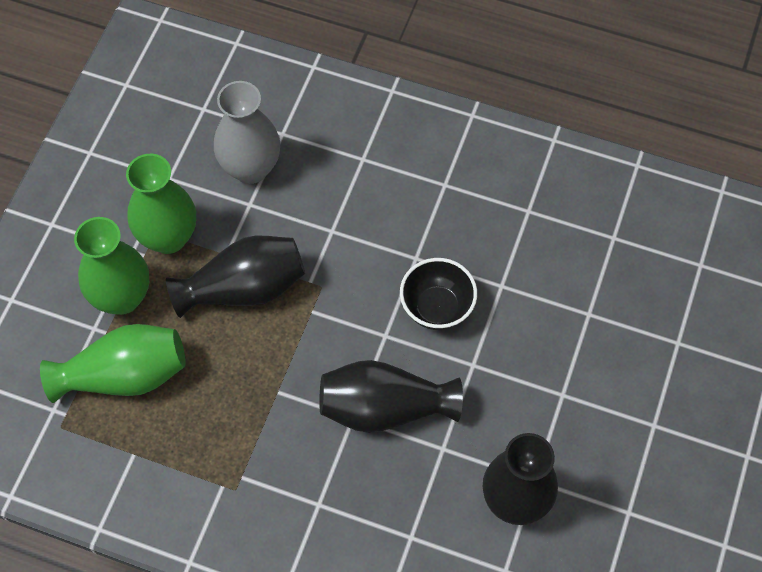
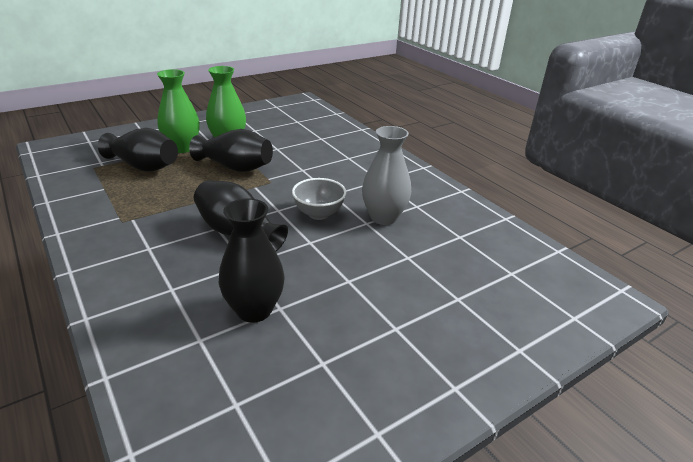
camera: 35 degrees right, 30 degrees down
(124, 375) = (144, 166): green vase -> black vase
(250, 168) = (293, 140): grey vase -> grey vase (383, 217)
(437, 308) = (319, 214): black bowl -> grey bowl

